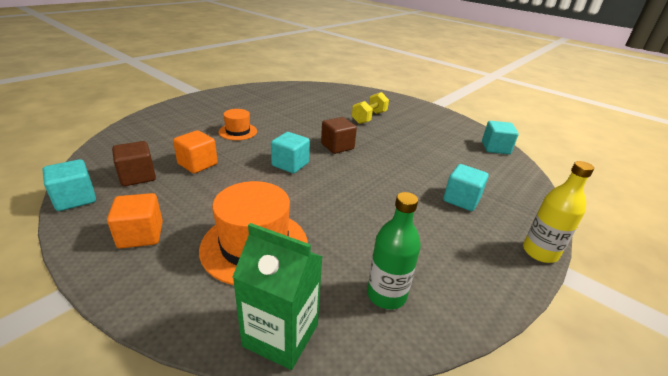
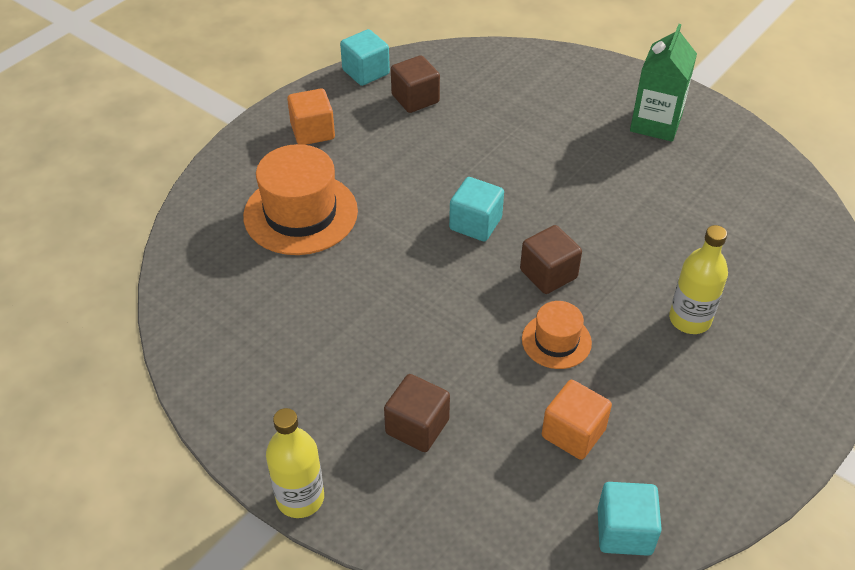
camera: 90 degrees right, 15 degrees up
(197, 164) = (454, 137): orange cube -> orange cube (573, 433)
(238, 131) = (559, 155): orange hat -> orange hat (556, 341)
(281, 335) = (189, 246): green carton -> green carton (656, 123)
(369, 118) = (689, 319): yellow dumbbell -> yellow bottle
(386, 295) = (230, 321): green bottle -> none
(461, 200) = (417, 426): turquoise cube -> brown cube

